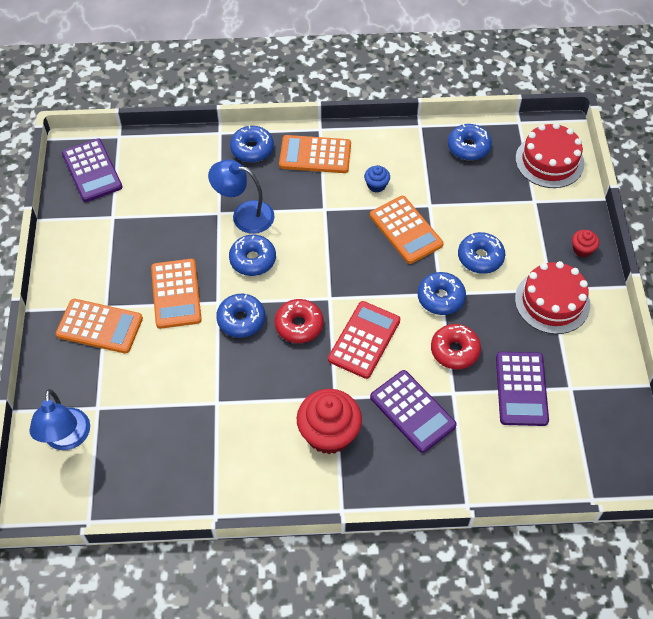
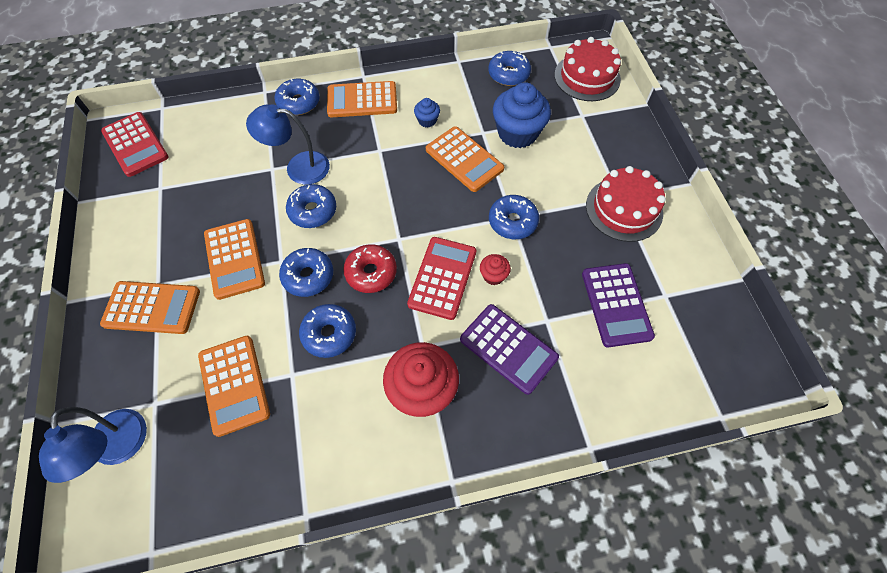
camera: 10 degrees left, 5 degrees up
(92, 171) = (135, 144): purple calculator -> red calculator
(166, 403) = (234, 385): none -> orange calculator
(454, 350) = (538, 274): red donut -> none
(464, 211) = (517, 133): none -> blue cupcake
(480, 257) = (543, 176): blue donut -> blue donut (329, 334)
(582, 249) = (639, 154): red cupcake -> red cupcake (493, 275)

